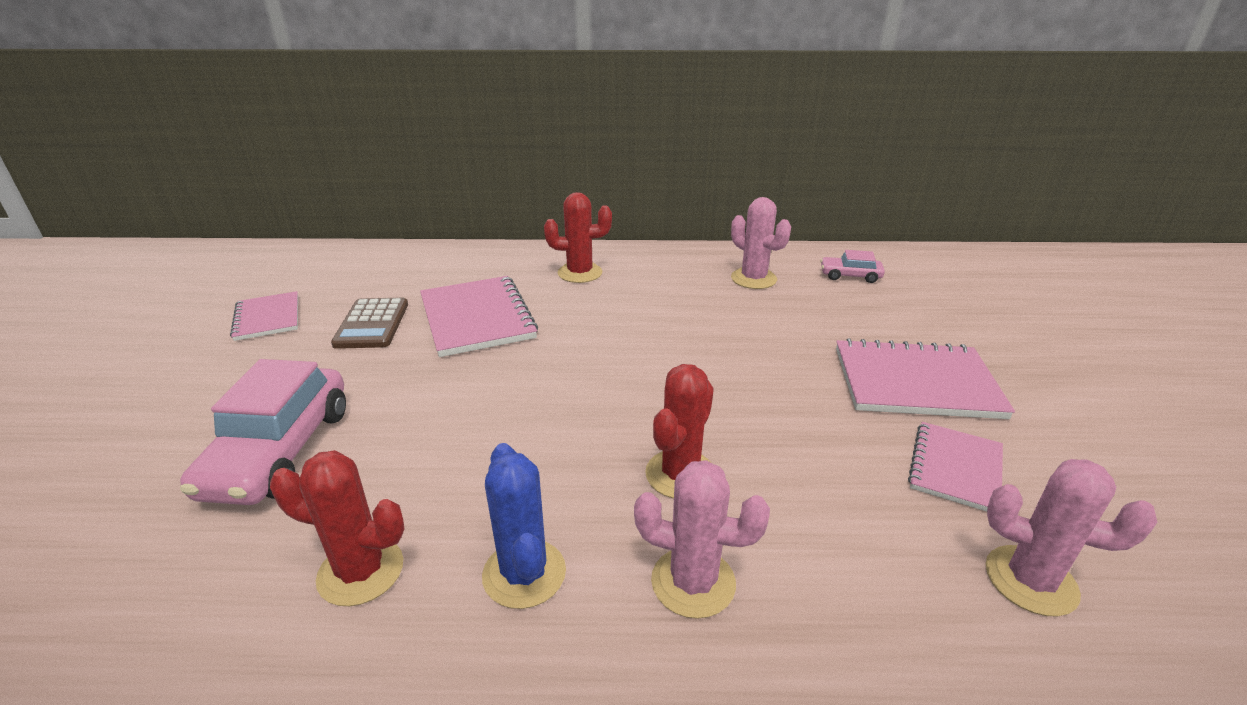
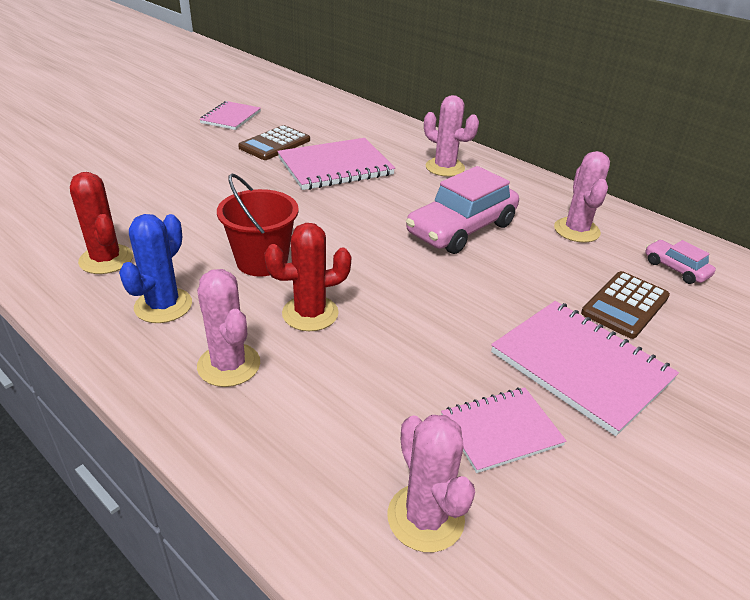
camera: 40 degrees right, 5 degrees up
(280, 451) = (148, 188): pink car -> pink car (461, 229)
(477, 318) = (335, 167): pink notebook -> pink notebook turned 45 degrees clockwise
(553, 453) = (262, 261): none -> red bucket
(580, 273) = (445, 167): red cactus -> pink cactus
(866, 319) = (625, 305): none -> brown calculator

